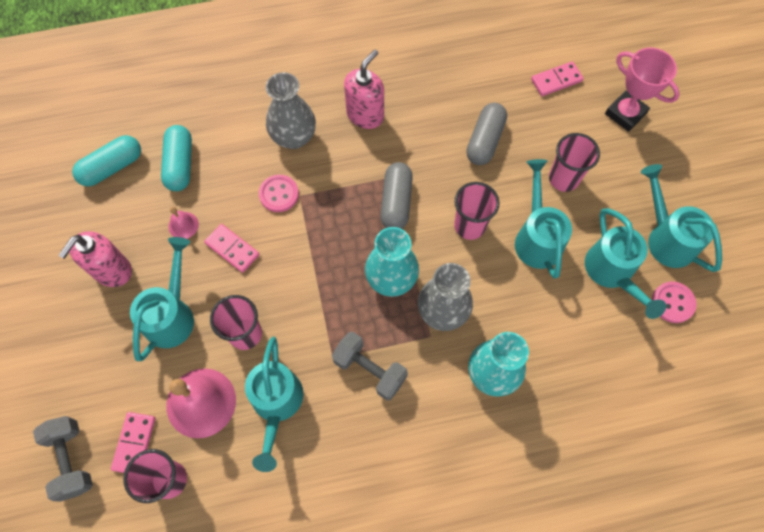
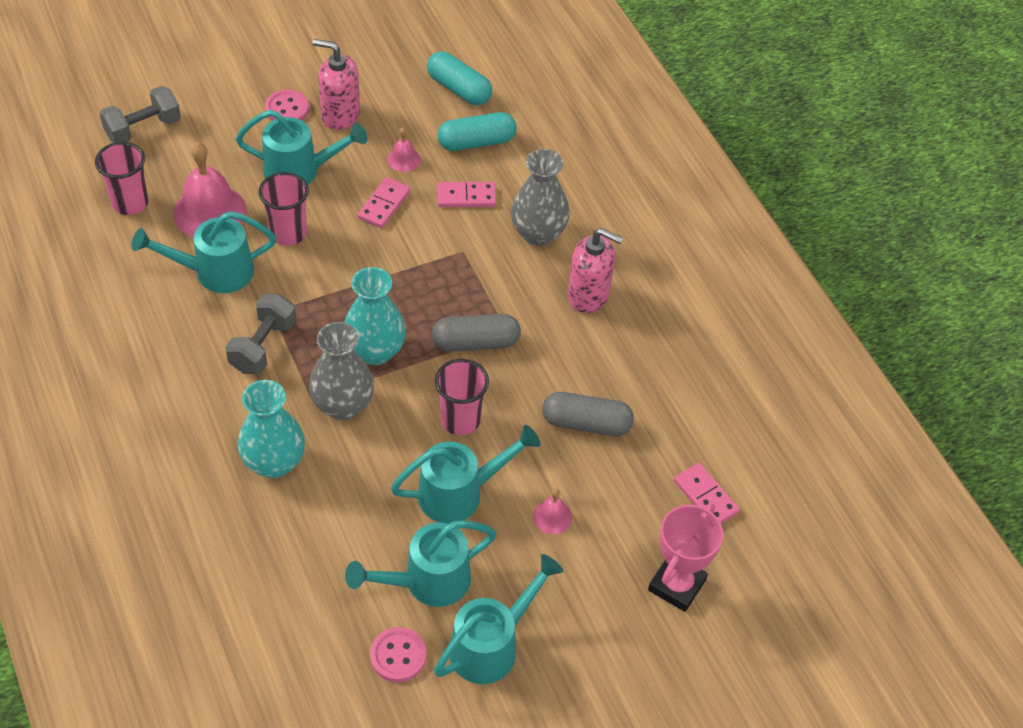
camera: 75 degrees right, 15 degrees down
(134, 443) = (163, 170): pink domino -> pink domino (466, 197)
(279, 194) = (460, 232): pink button -> pink button (287, 108)
(563, 179) = (552, 517): pink cup -> pink bell

